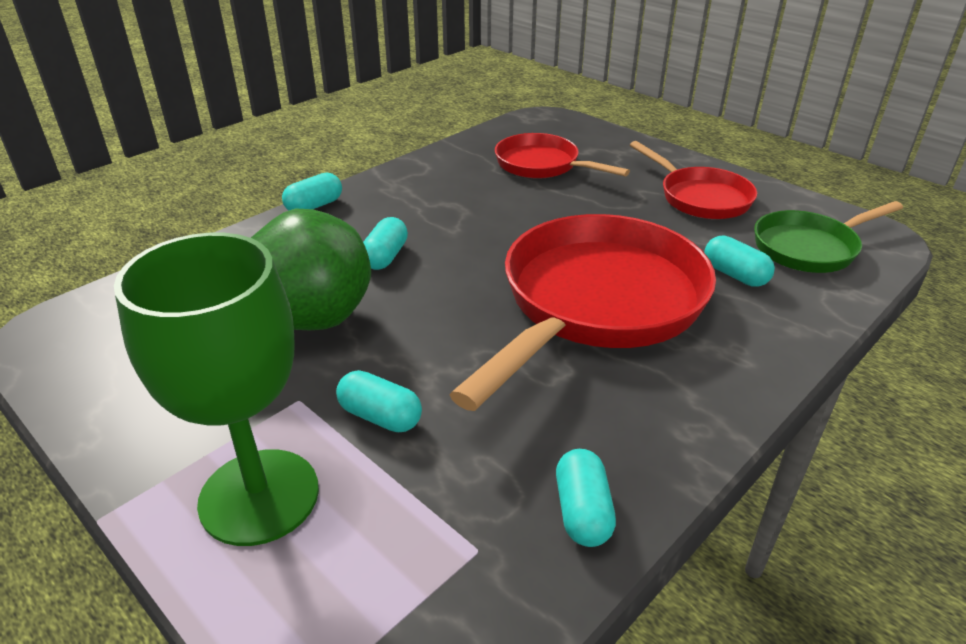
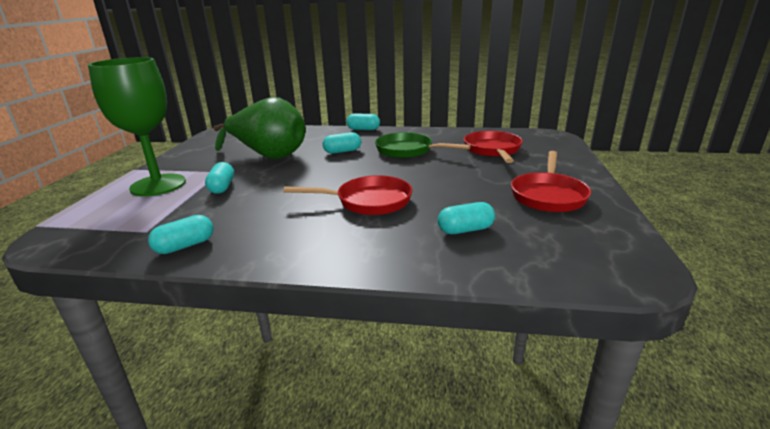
camera: 55 degrees right, 10 degrees down
(596, 303) = (368, 201): red pan -> red pan, size x0.54
(734, 275) = (465, 230): turquoise capsule -> turquoise capsule turned 60 degrees clockwise
(809, 248) = (555, 247): green pan -> green pan (408, 151)

